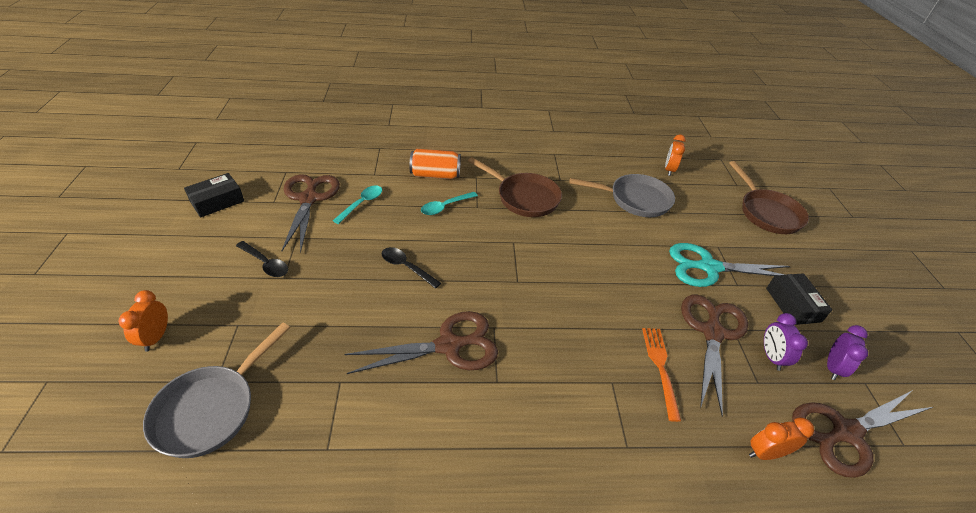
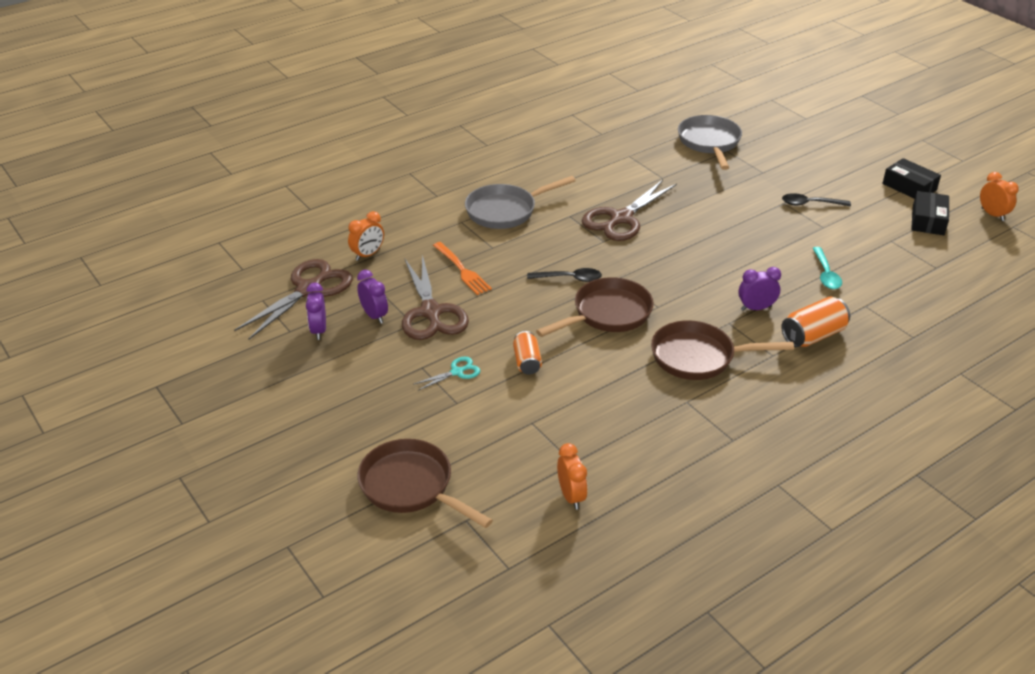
camera: 150 degrees right, 5 degrees down
(156, 337) = (793, 149): orange clock -> orange clock (992, 214)
(309, 199) = (871, 256): brown scissors -> none
(406, 267) = (714, 247): black spoon -> black spoon (569, 278)
(445, 206) = (756, 308): turquoise spoon -> purple clock
(557, 255) = (608, 314): none -> brown pan
(635, 200) = (581, 419): grey pan -> grey pan (505, 211)
(649, 250) = (527, 362): none -> orange can
(709, 267) = (457, 372): turquoise scissors -> turquoise scissors, size x0.47
(793, 305) = (360, 372): black box -> black box (909, 187)

